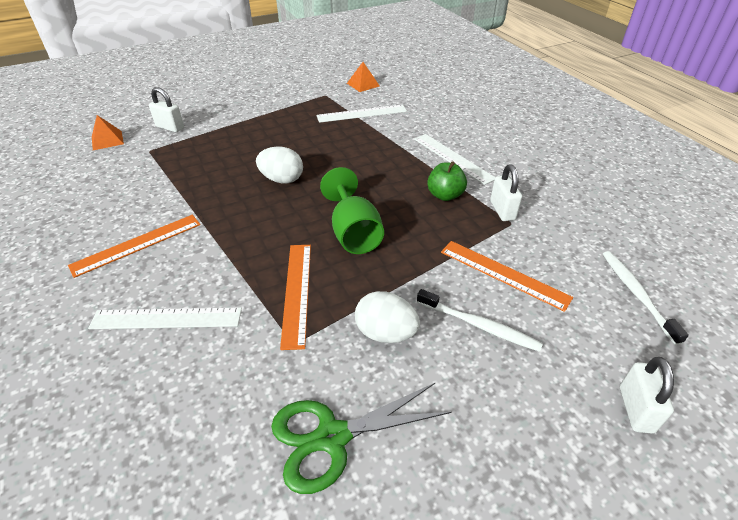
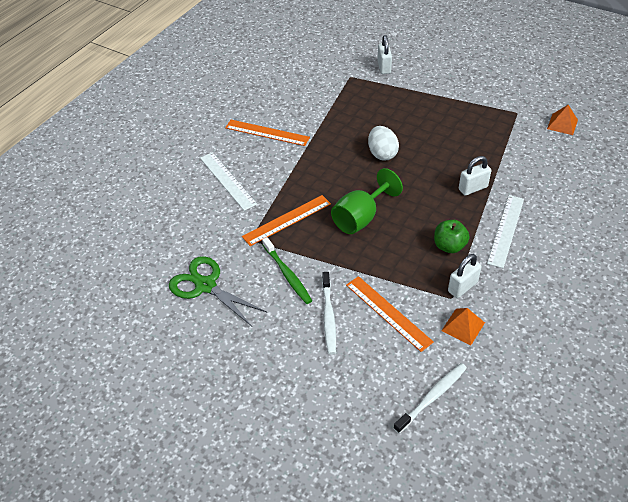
camera: 60 degrees right, 5 degrees up
(107, 140) = (341, 52): orange pyramid -> orange pyramid (463, 326)
(362, 114) = (513, 148): white ruler -> none
(385, 333) = (287, 275): white egg -> green toothbrush
(503, 274) = (388, 312): orange ruler -> orange ruler turned 45 degrees counterclockwise
(635, 409) = (319, 417): white padlock -> white padlock (473, 188)

